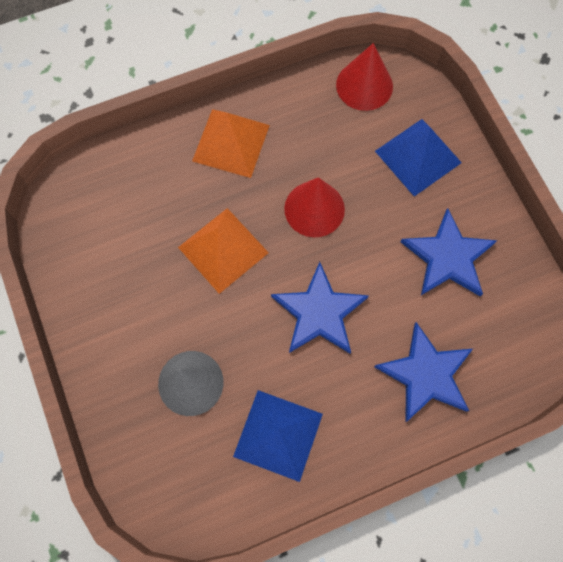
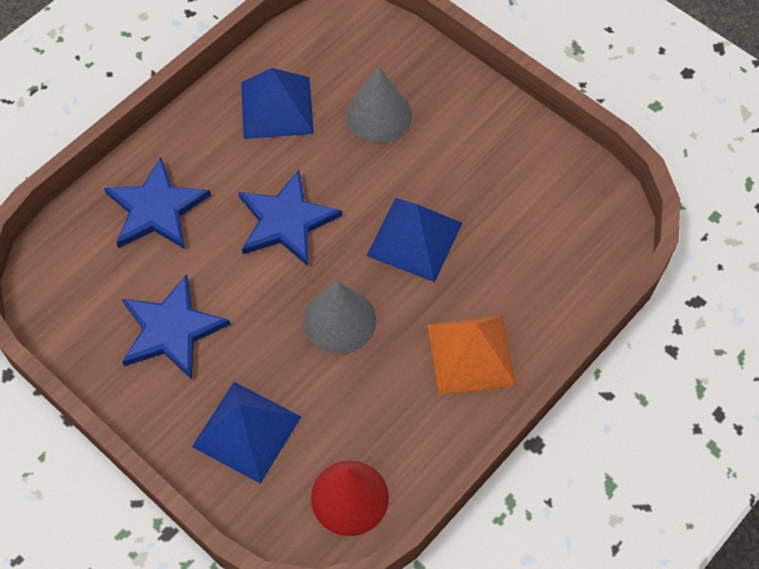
camera: 155 degrees right, 10 degrees down
(223, 249) = (414, 239): orange pyramid -> blue pyramid
(314, 209) = (339, 320): red cone -> grey cone

